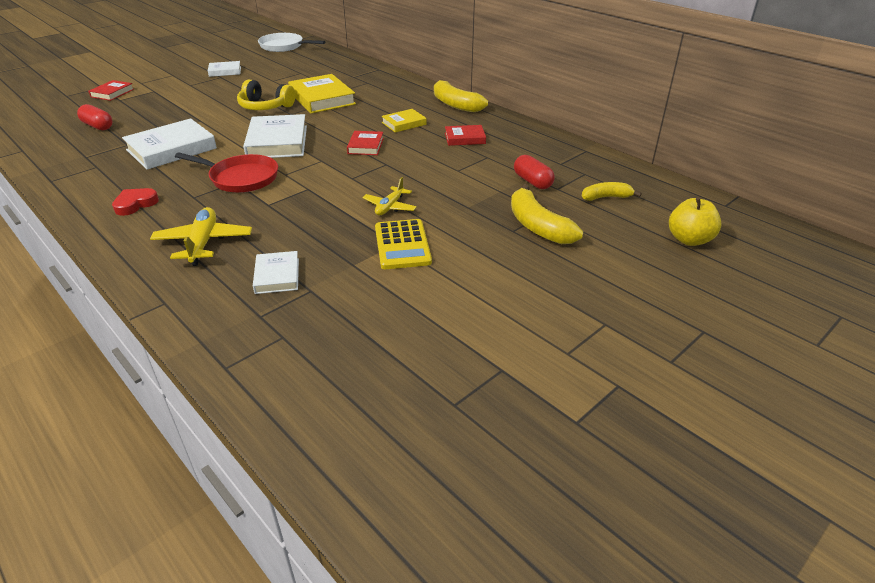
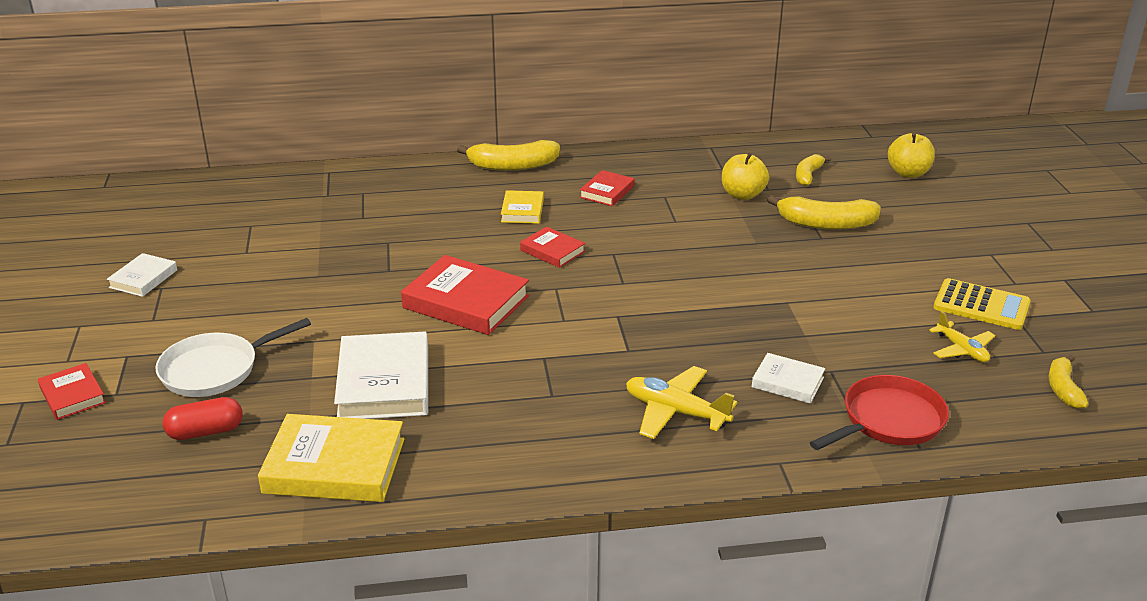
camera: 55 degrees left, 5 degrees down
(135, 204) = (523, 442): red heart -> none
(241, 178) = (539, 351): red pan -> red pan (888, 420)
(265, 107) = (337, 282): yellow headphones -> none
(277, 142) = (466, 302): white book -> red book
(284, 46) = (116, 208): white pan -> white pan (215, 369)
(322, 98) = (370, 236): yellow book -> yellow book (334, 466)
(390, 207) = (713, 282): yellow plane -> yellow plane (962, 350)
(394, 436) = (1063, 389): none -> yellow banana
(402, 245) = (794, 299): yellow calculator -> yellow calculator (981, 305)
(532, 182) = (742, 195): red capsule -> yellow apple

